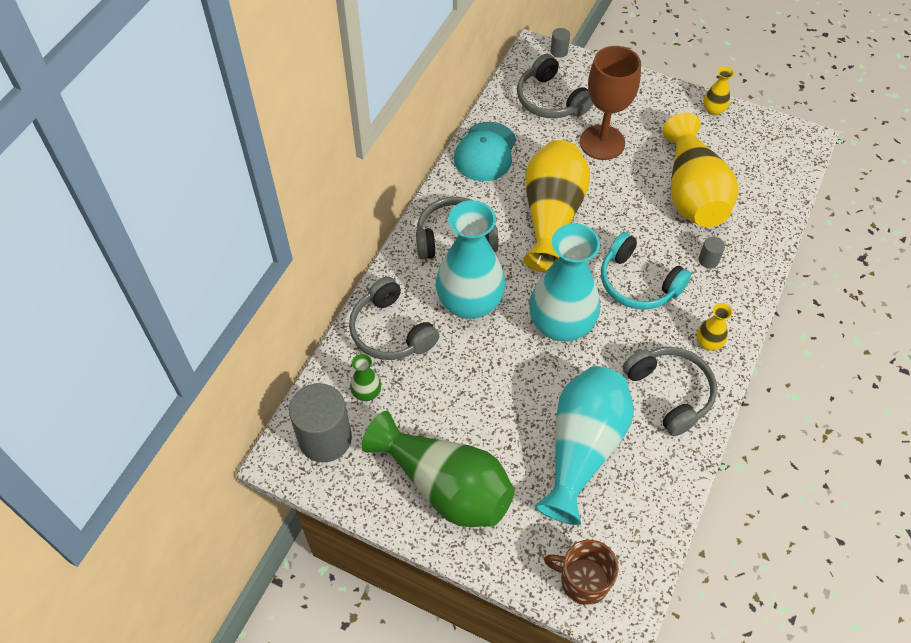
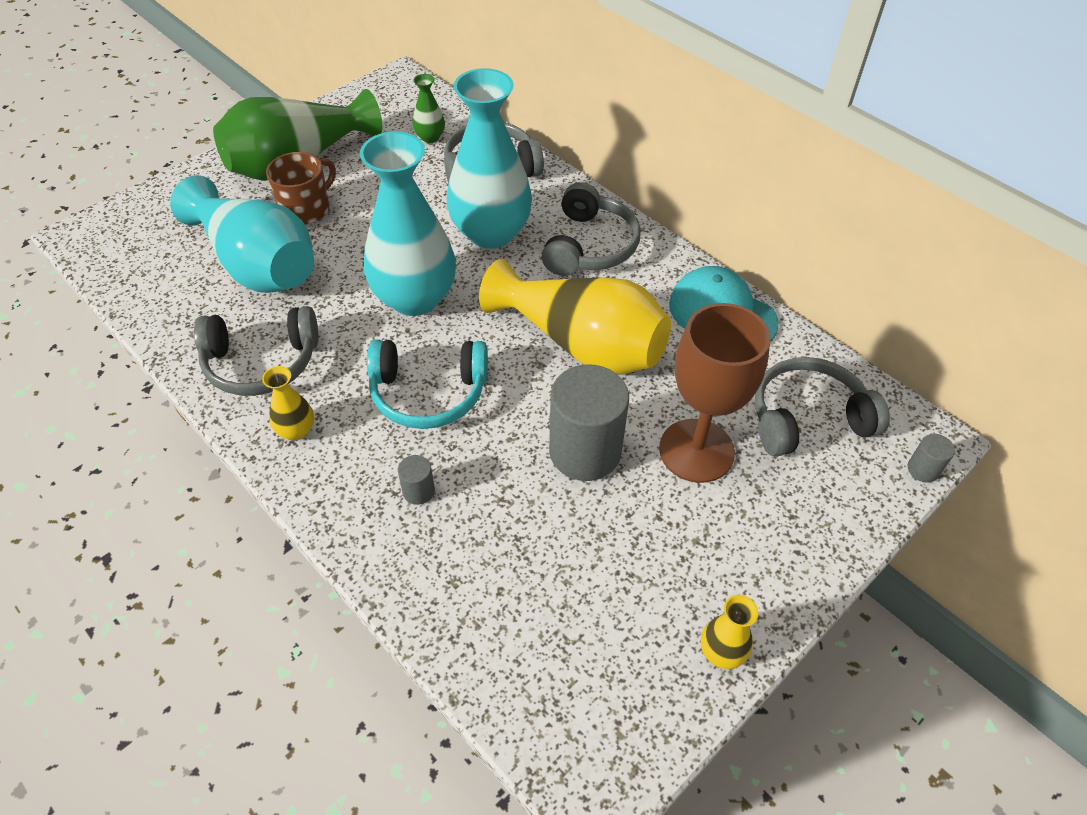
camera: 110 degrees right, 5 degrees down
(325, 438) = (401, 104): grey cylinder -> grey cylinder (585, 451)
(583, 581) = (135, 220): brown mug -> brown mug (306, 209)
(637, 283) = (428, 393): turquoise headphones -> turquoise headphones turned 150 degrees counterclockwise
(692, 193) = (548, 528): yellow vase -> none

